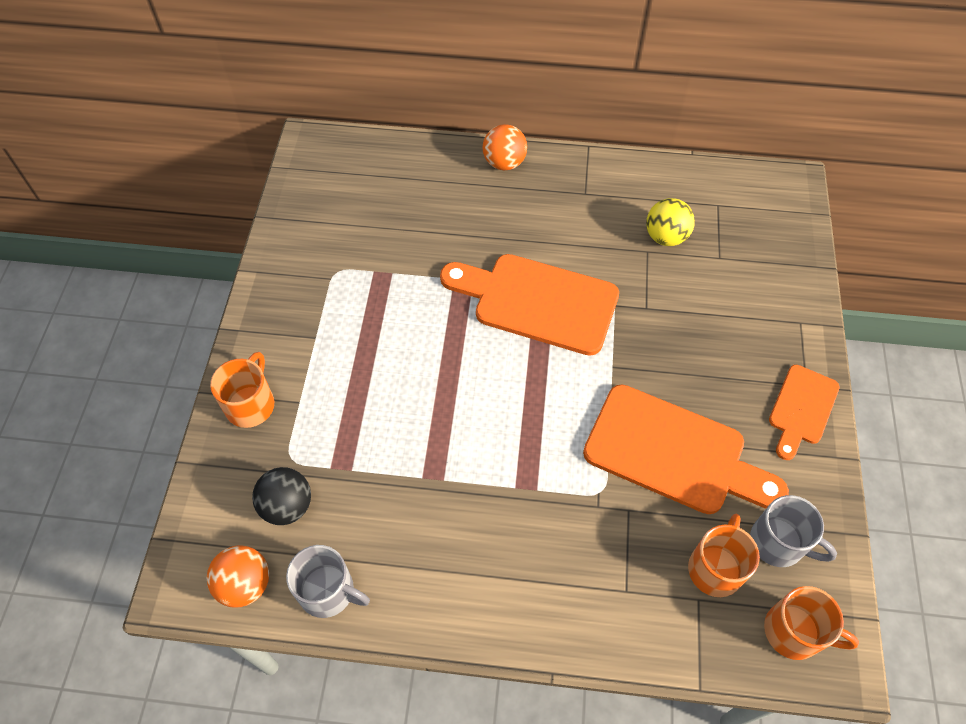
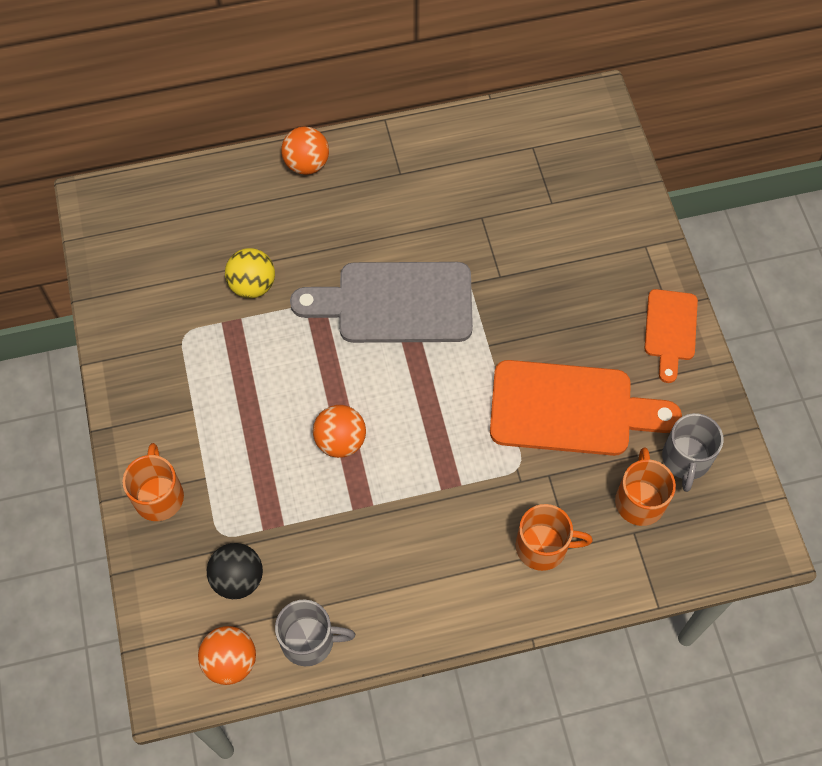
camera: 20 degrees left, 5 degrees up
(437, 410) = (340, 441): none -> orange ball
(537, 302) = (395, 303): orange cutting board -> grey cutting board
(665, 237) = (494, 197): yellow ball -> yellow ball (252, 285)
(779, 543) = (686, 459): grey mug -> grey mug turned 90 degrees clockwise
(794, 632) = (721, 531): orange mug -> orange mug (543, 546)

